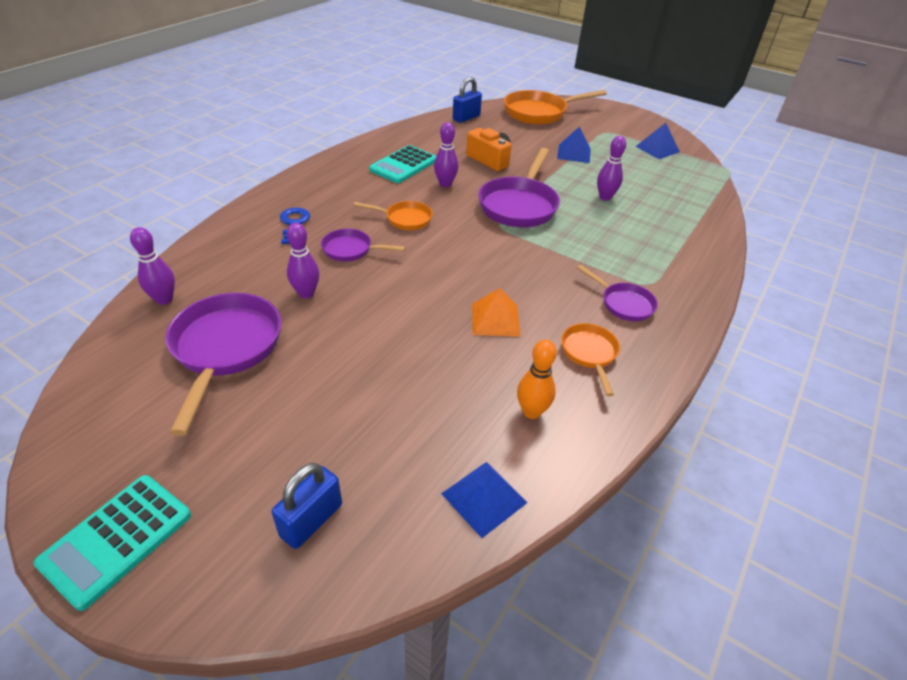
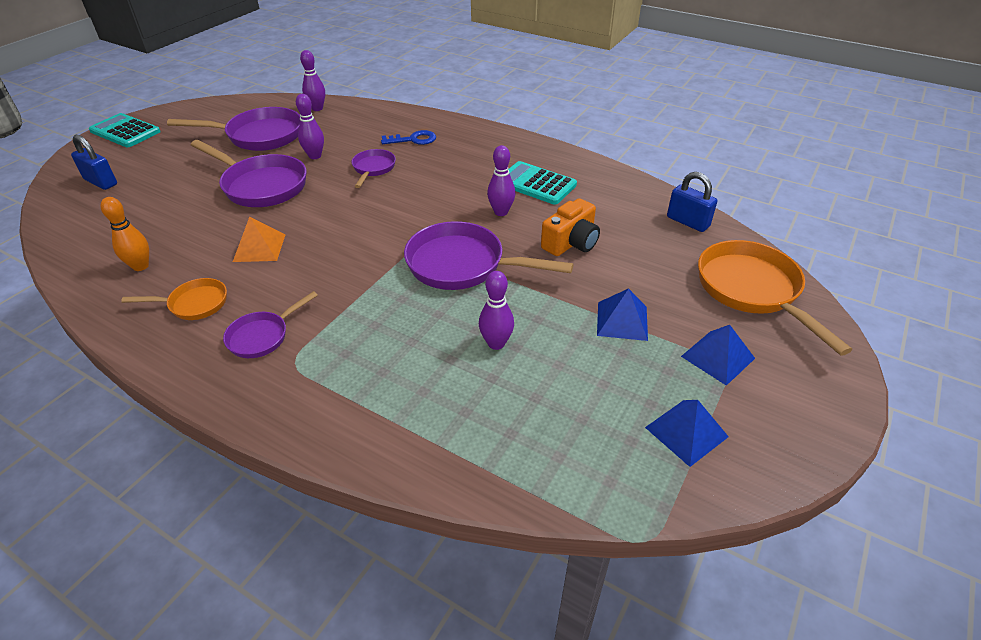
camera: 90 degrees right, 0 degrees up
(367, 332) = (261, 186): none -> purple pan
(405, 219) = (425, 191): orange pan -> none
(484, 497) = (76, 243): blue pyramid -> blue pyramid (718, 357)

